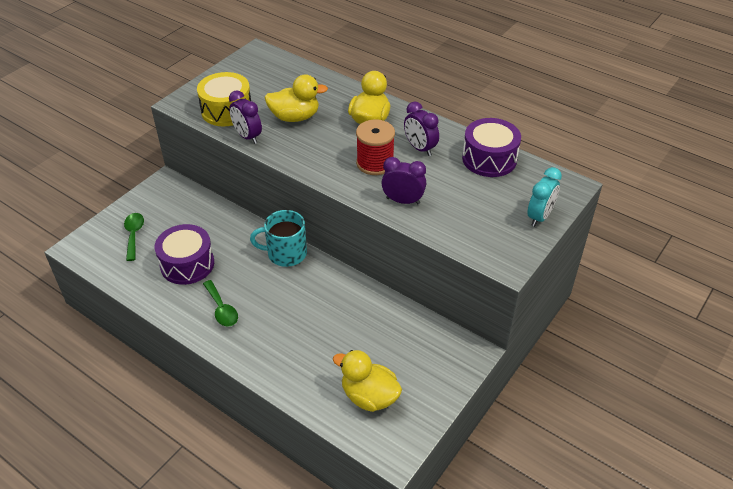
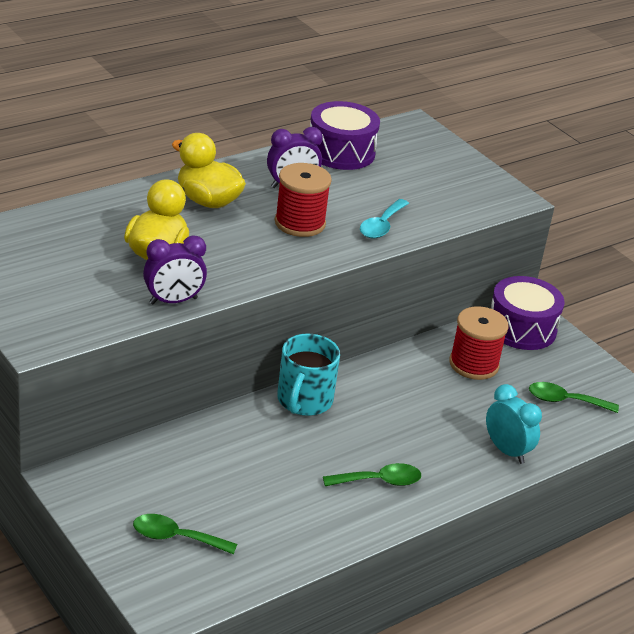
camera: 75 degrees left, 10 degrees down
(187, 264) = (274, 495): purple drum -> purple drum (521, 328)
(226, 110) = (94, 304): yellow drum -> none
(369, 396) = (565, 401): yellow duck -> green spoon
(381, 331) = (473, 364): none -> red spool
(403, 201) = (381, 226): purple clock -> turquoise spoon
(539, 217) = (453, 157): turquoise clock -> turquoise clock (506, 451)

